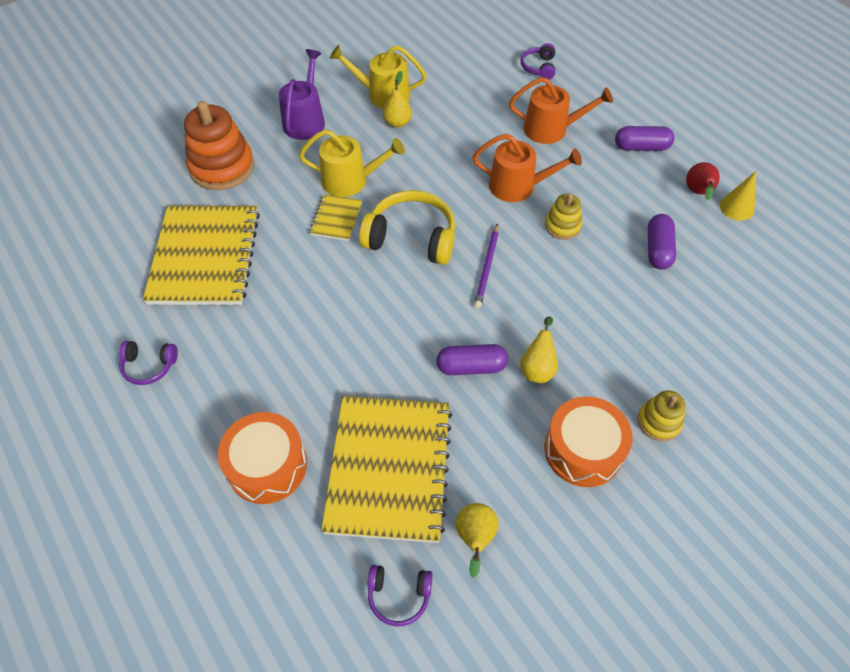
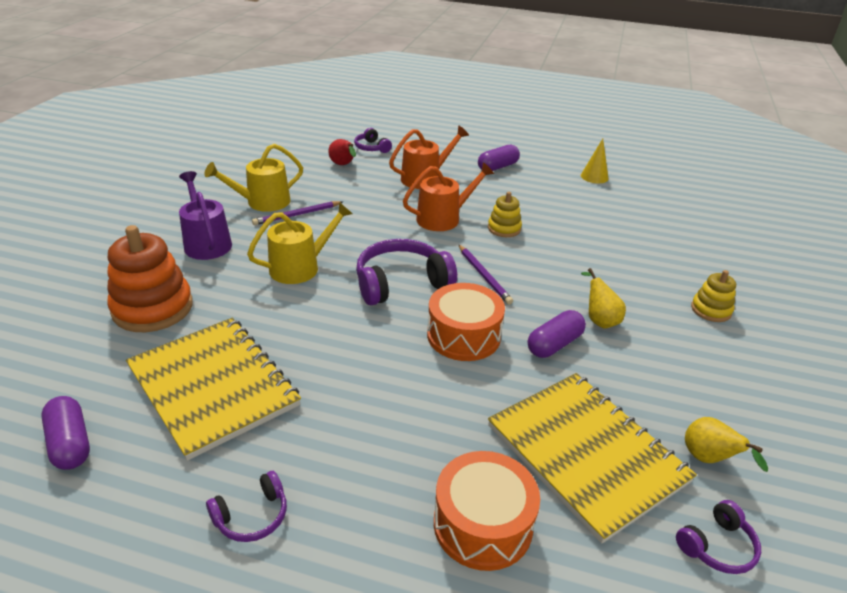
camera: 40 degrees left, 20 degrees down
(336, 219) = (318, 298): yellow notebook -> none
(397, 122) = (297, 215): yellow pear -> purple pencil
(411, 238) = (401, 283): yellow headphones -> purple headphones
(583, 450) = (693, 353): orange drum -> orange drum (463, 335)
(657, 249) = (580, 216): purple capsule -> purple capsule (70, 443)
(698, 193) = (563, 178): red pear -> red pear (343, 165)

